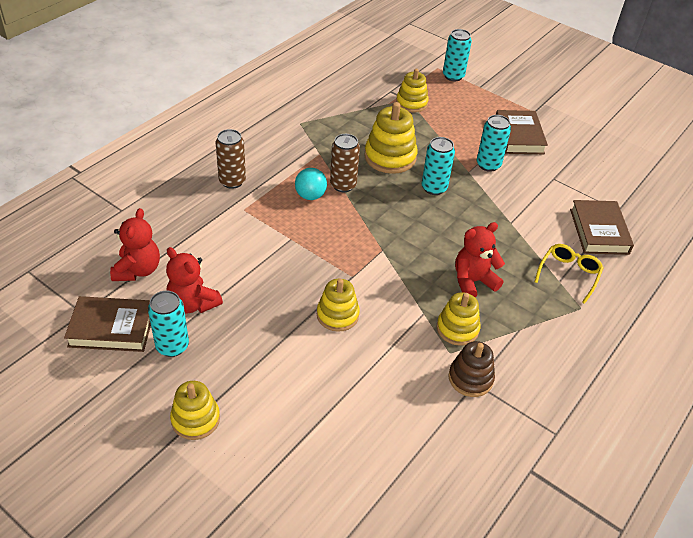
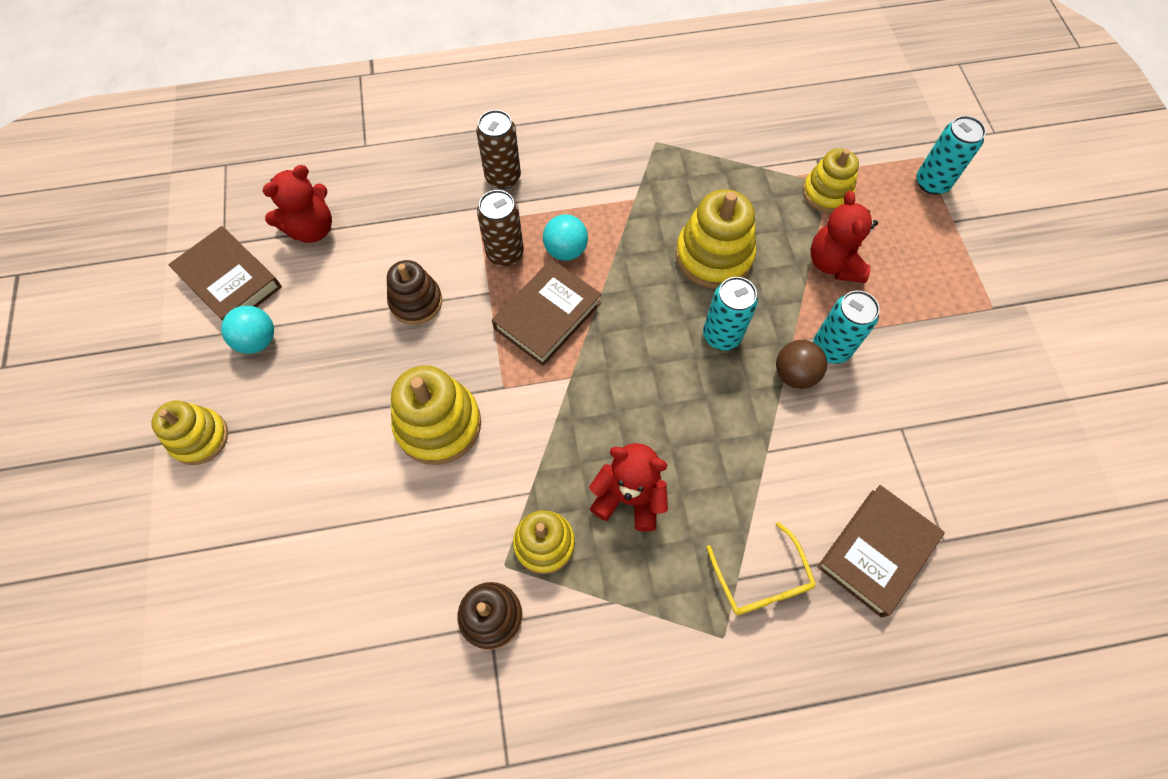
camera: 45 degrees right, 20 degrees up
(172, 346) = (258, 340): turquoise can -> turquoise ball
(193, 304) = (320, 305): red teddy bear -> red teddy bear (833, 263)
(252, 267) = (416, 302): none -> brown stacking toy
(337, 315) = (438, 424): yellow stacking toy -> yellow stacking toy, size x1.51
(343, 185) = (616, 260): brown can -> brown can (505, 253)
(485, 184) = (794, 374): none -> brown ball
(518, 136) = (924, 332): brown book -> brown book (547, 316)
(569, 274) = (761, 580): yellow glasses -> yellow glasses turned 90 degrees clockwise

